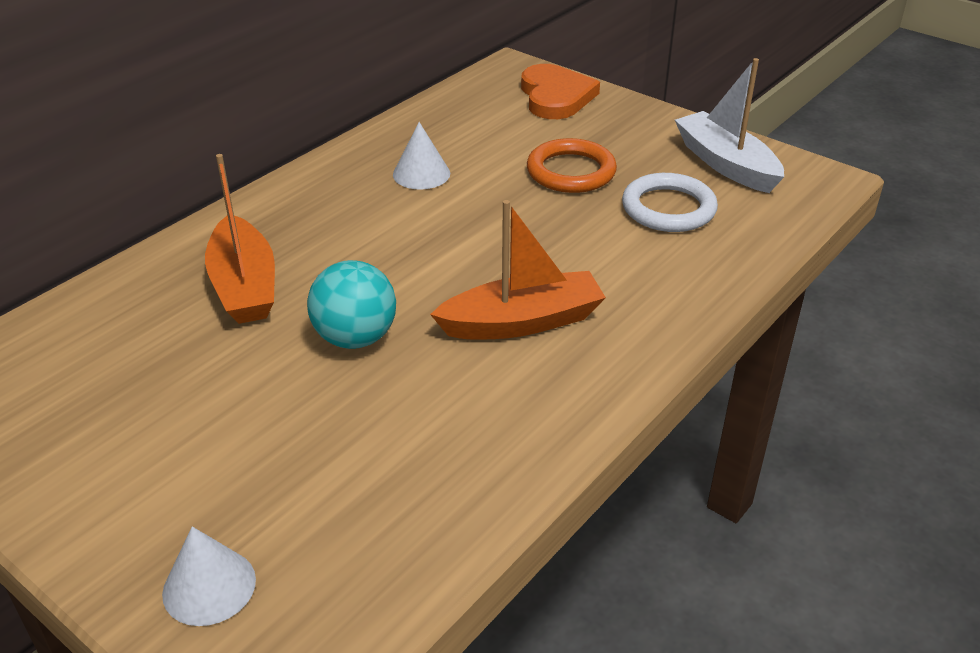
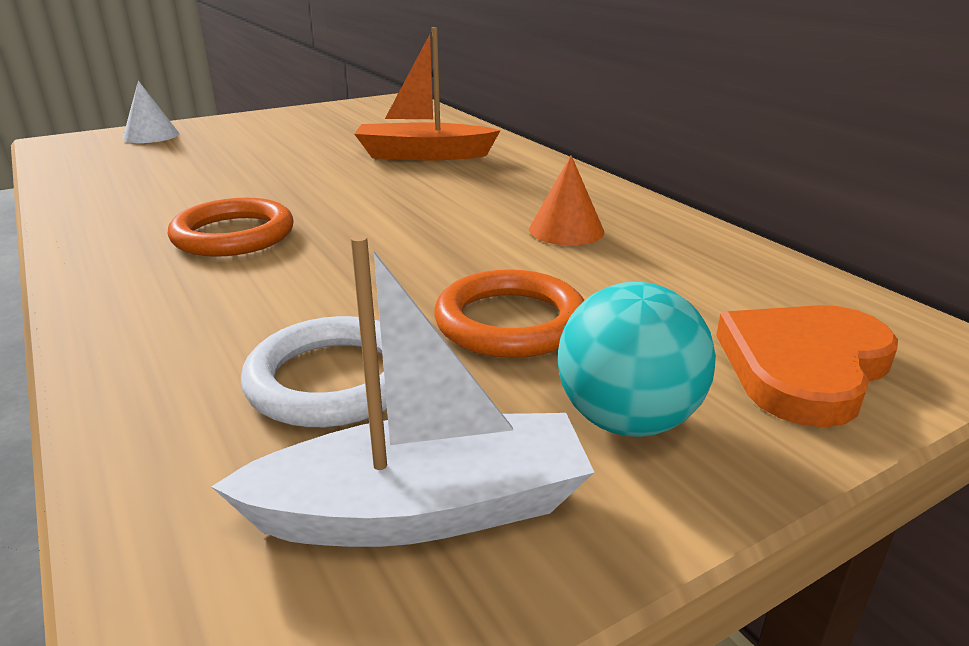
camera: 110 degrees right, 10 degrees down
(355, 338) = (308, 178): turquoise ball -> turquoise ball (627, 420)
(421, 174) = (566, 230): white cone -> orange cone
(522, 322) = (233, 235): orange boat -> orange ring
(555, 96) = (803, 367): orange heart -> orange heart turned 120 degrees clockwise

